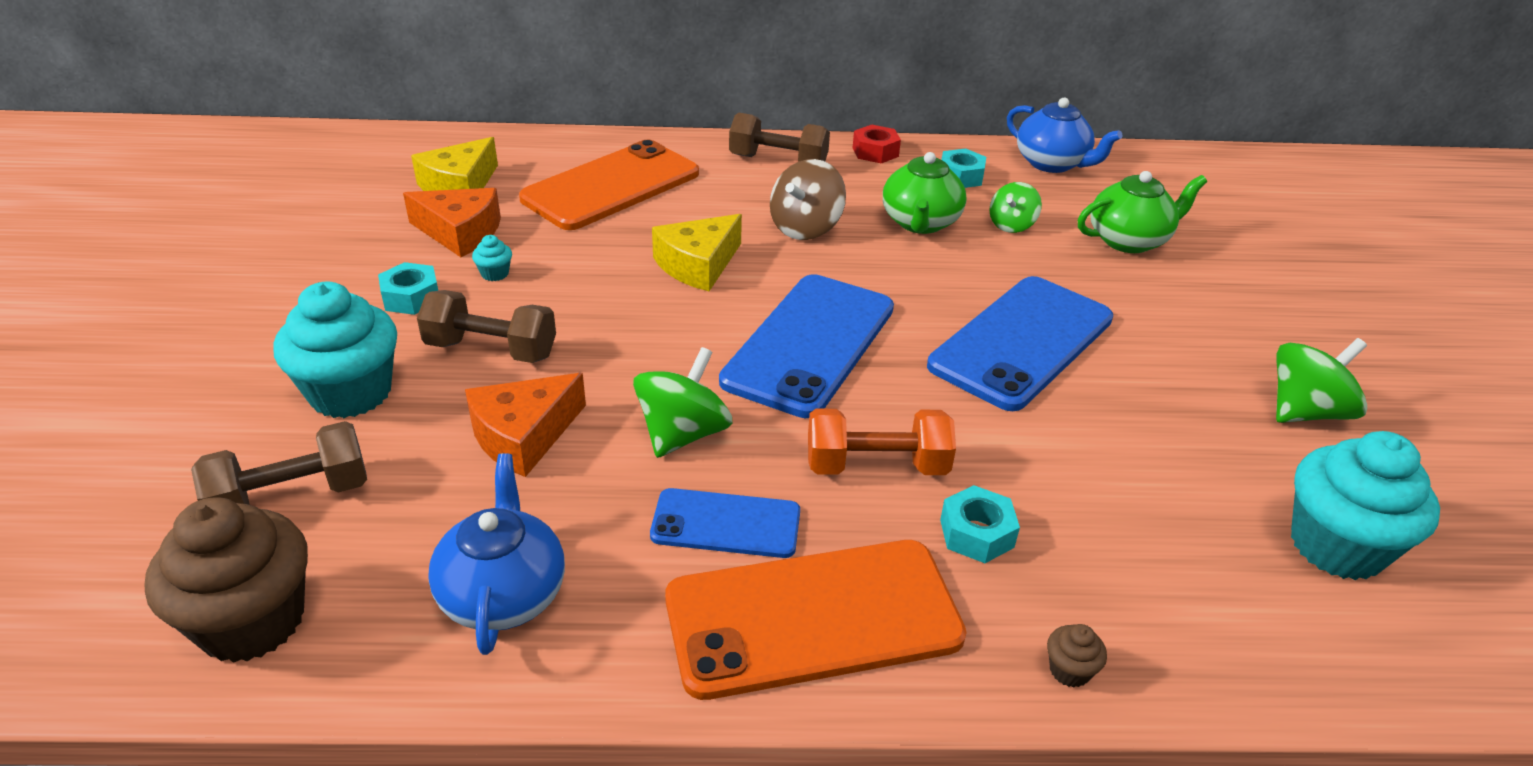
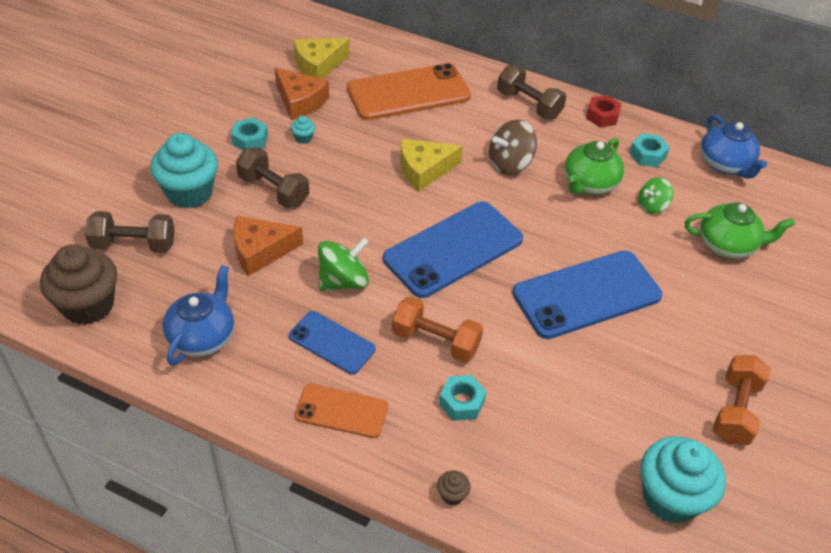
camera: 25 degrees right, 10 degrees up
(813, 617) = (341, 411): orange phone -> orange phone, size x0.56
(1305, 412) = (735, 410): green spinning top -> orange dumbbell

